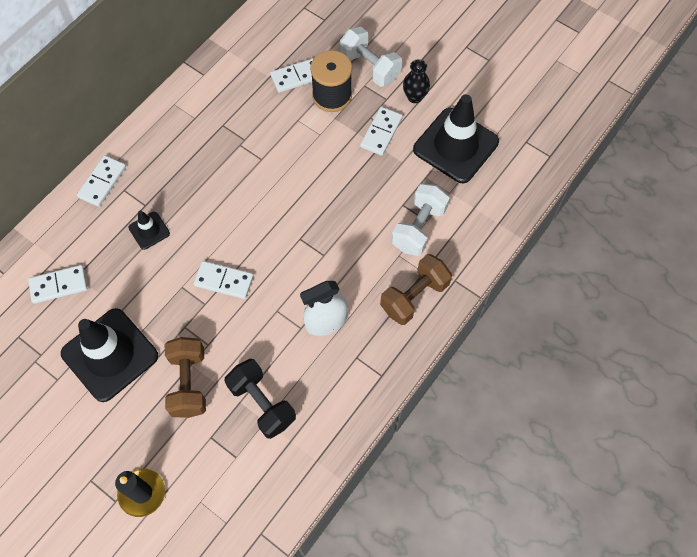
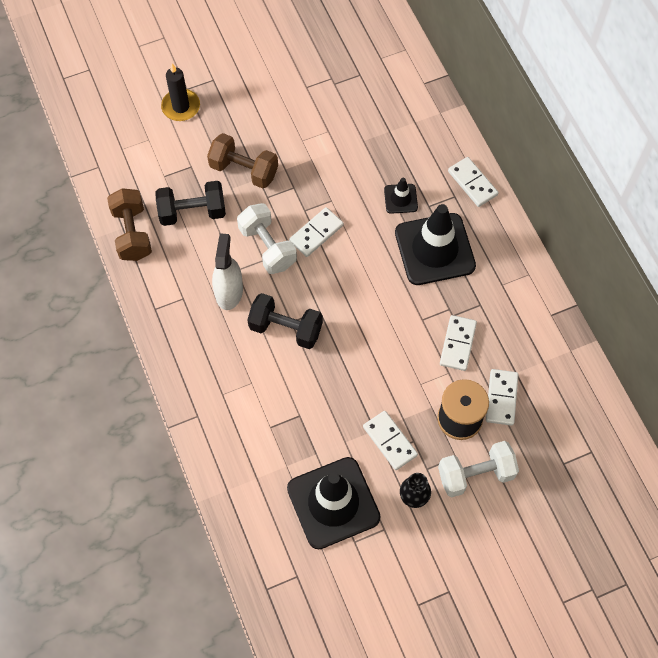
camera: 120 degrees right, 0 degrees up
(59, 285) = (388, 116): white domino -> white domino (457, 344)
(110, 355) = (303, 128): black traffic cone -> black traffic cone (434, 249)
(333, 255) = (286, 328): none -> black dumbbell
(414, 296) = (204, 373): brown dumbbell -> brown dumbbell (132, 233)
(419, 228) = (267, 415): white dumbbell -> white dumbbell (267, 247)

